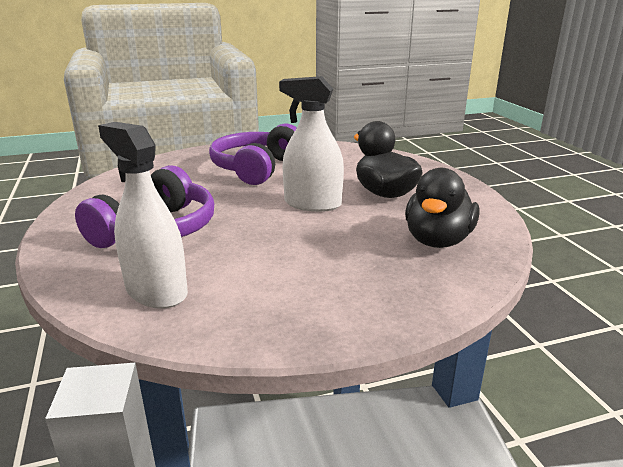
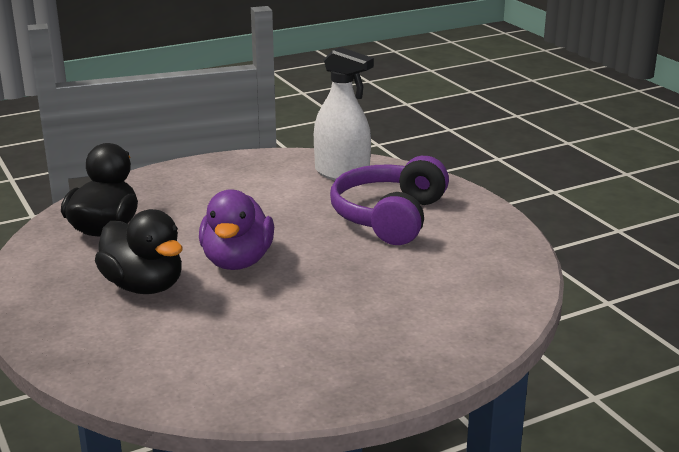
camera: 170 degrees right, 0 degrees up
(256, 168) = (338, 321): purple headphones -> none
(312, 204) = (237, 261): white spray bottle -> purple duck

